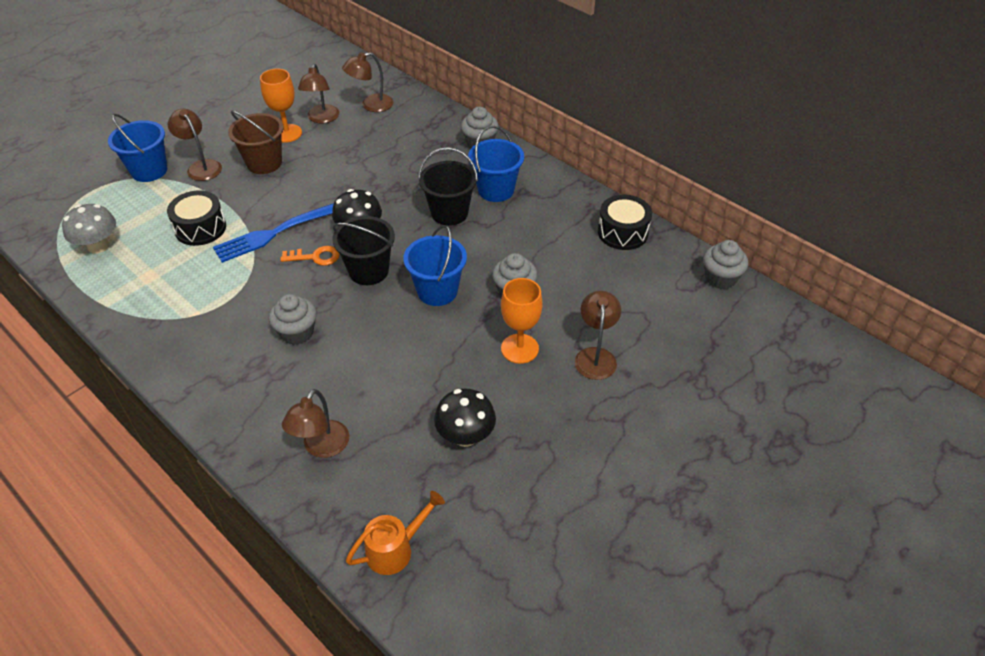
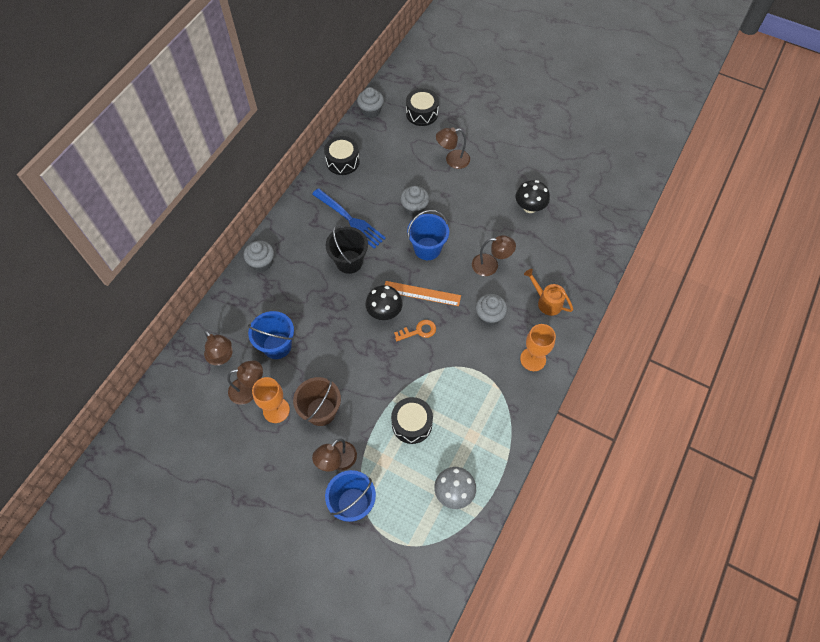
camera: 105 degrees left, 15 degrees up
(275, 233) = (401, 368): blue fork -> blue fork (349, 219)
(315, 257) = (418, 331): orange key -> orange key turned 90 degrees clockwise
(321, 447) = (565, 271): brown lamp -> brown lamp (490, 265)
(368, 271) = (422, 293): black bucket -> orange ruler
(395, 549) = (606, 219): orange watering can -> orange watering can (546, 302)
(496, 190) = (316, 239): blue bucket -> blue bucket (277, 346)
(519, 348) = (459, 196): orange goblet -> orange goblet (533, 359)
(707, 339) = (422, 113): none -> black drum

